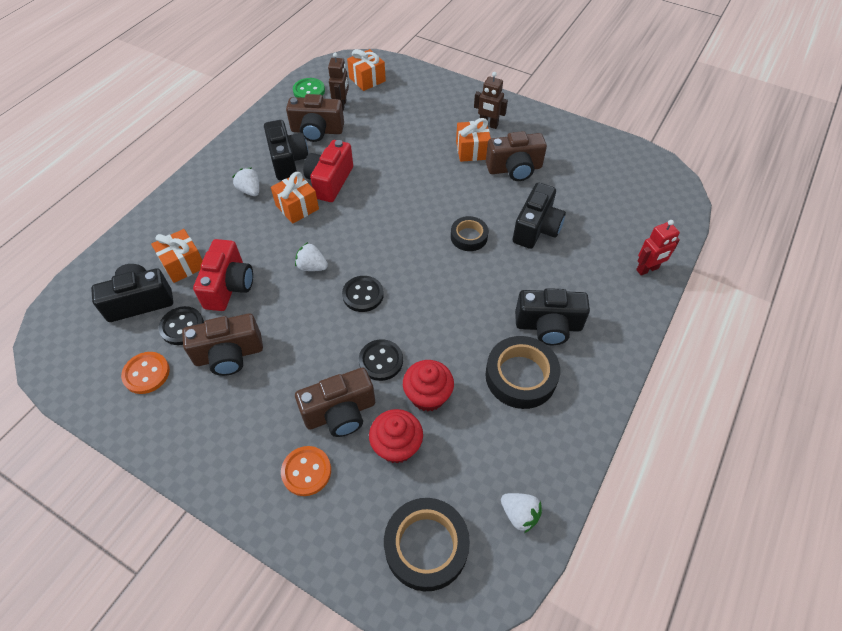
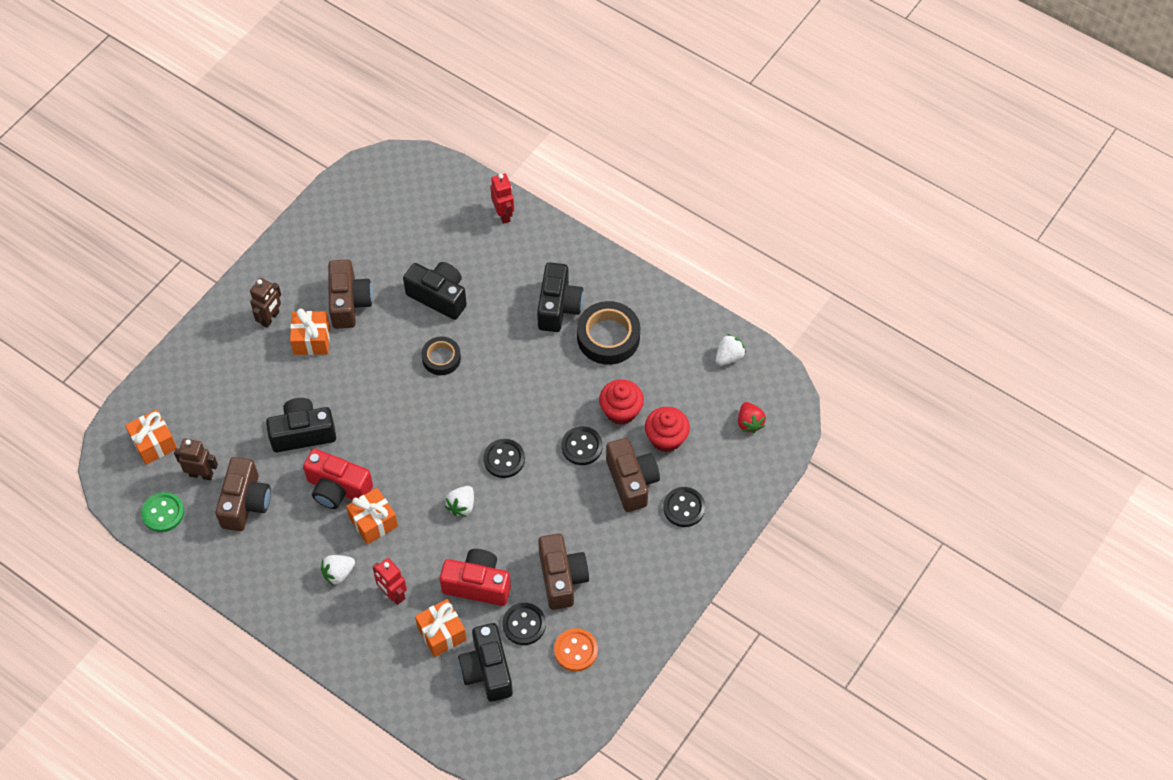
camera: 85 degrees left, 5 degrees up
(226, 227) = (393, 594): none -> red robot
(288, 161) = (294, 534): black camera -> black camera (303, 433)
(306, 471) = (684, 508): orange button -> black button
(426, 546) = (749, 423): black tape -> red strawberry

